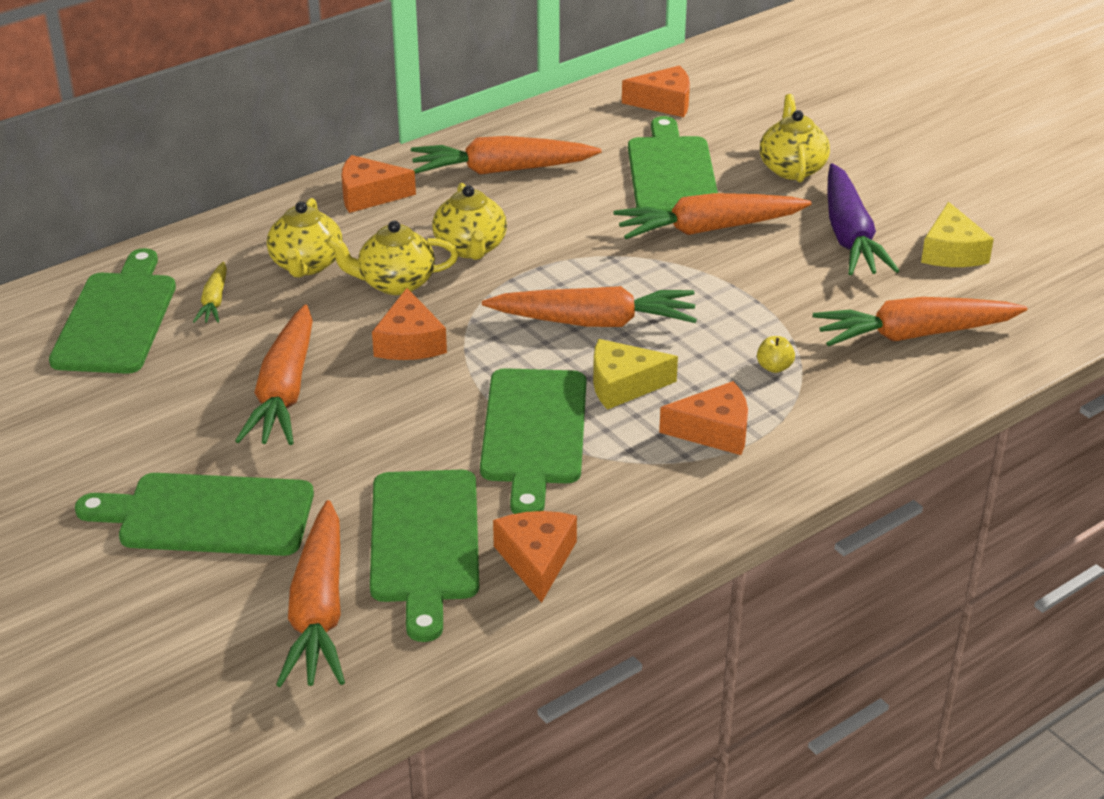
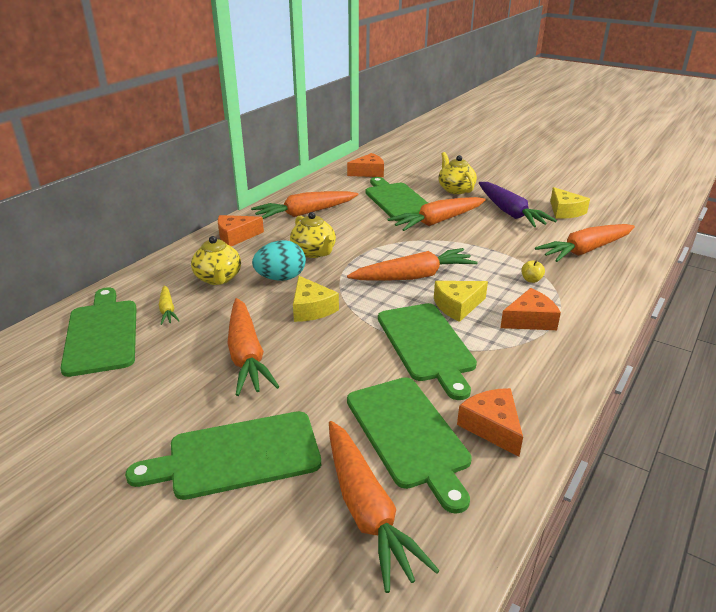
camera: 20 degrees left, 5 degrees down
(395, 283) = (281, 278): yellow teapot -> turquoise egg
(409, 342) = (311, 308): orange cheese -> yellow cheese

